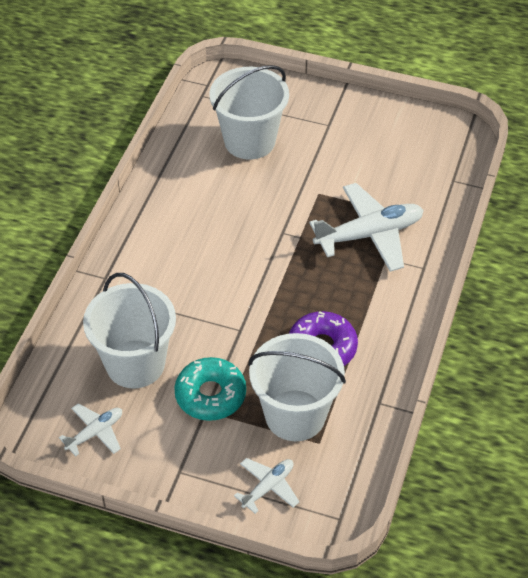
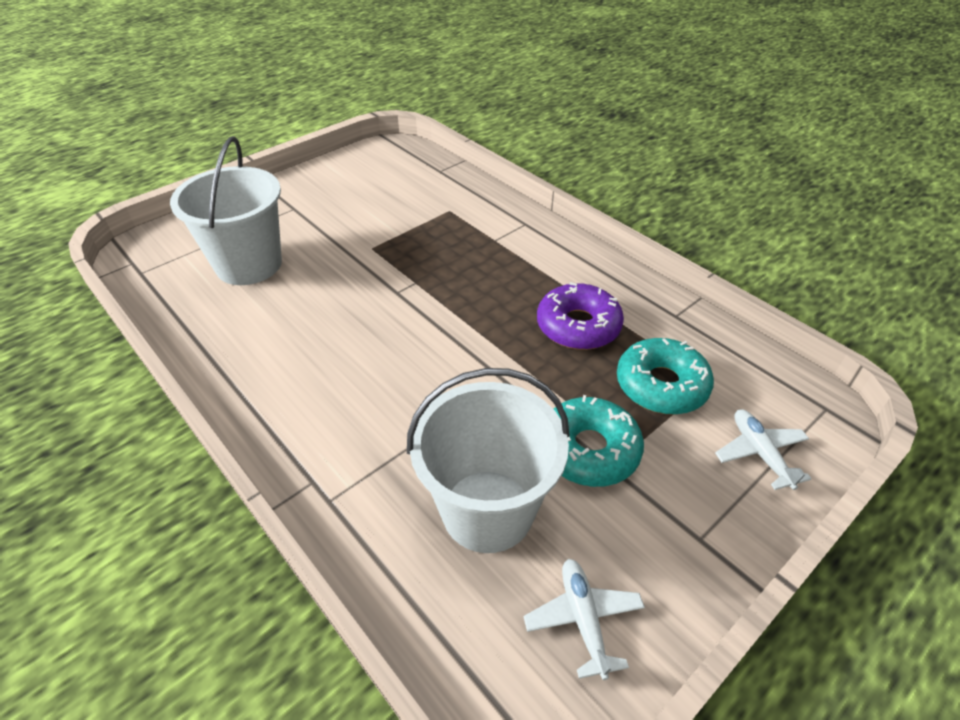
camera: 60 degrees left, 5 degrees down
(295, 415) = (661, 385): white bucket -> turquoise donut
(369, 235) = (457, 238): white plane -> none

